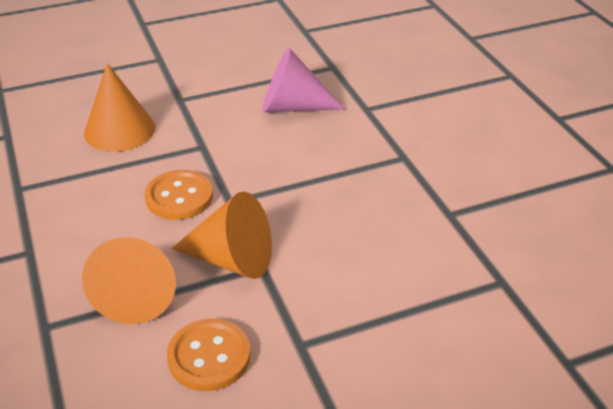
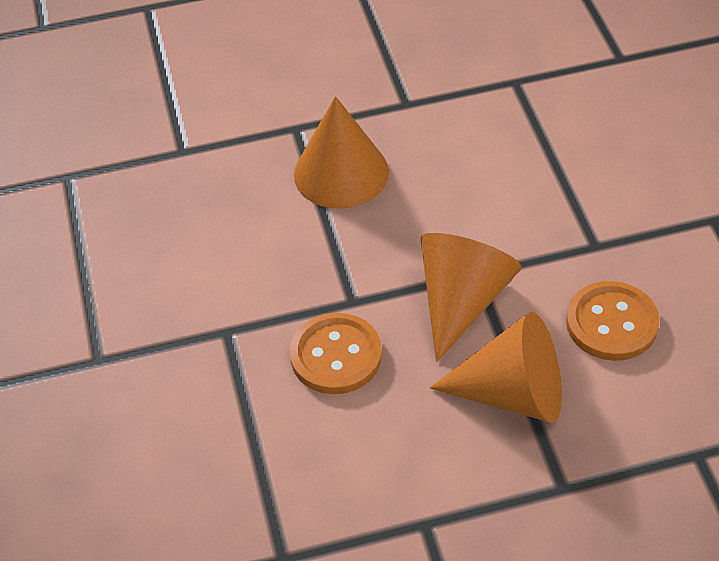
camera: 80 degrees left, 10 degrees up
(119, 130) = (161, 435): orange cone -> orange cone (341, 173)
(293, 107) = (157, 227): pink cone -> none

